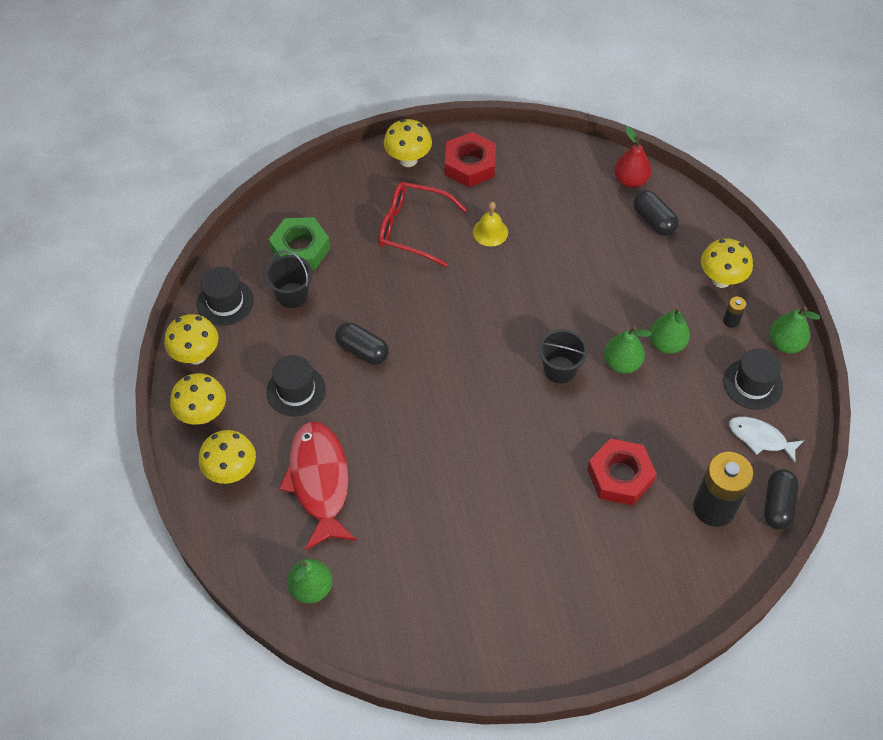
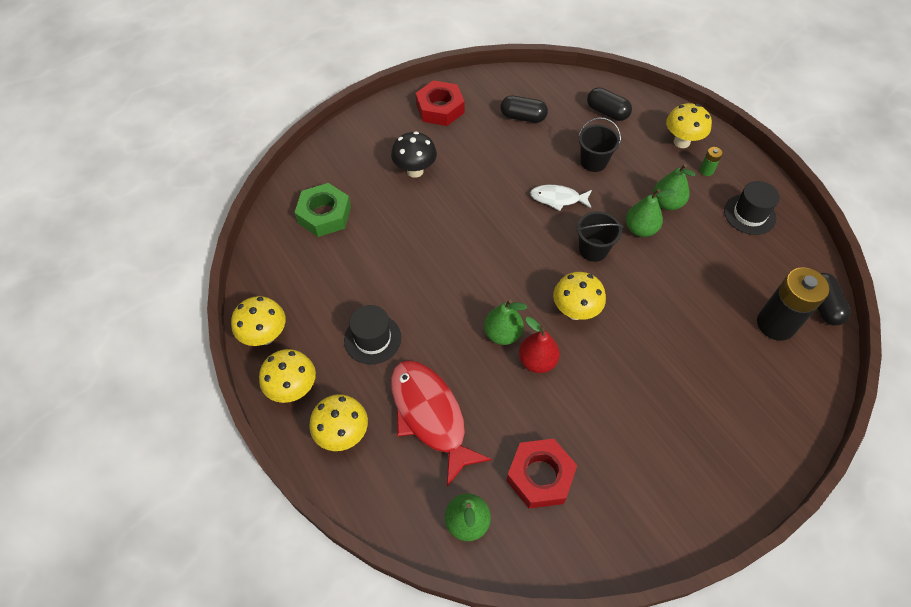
camera: 20 degrees left, 0 degrees up
(225, 302) = (273, 280): black hat -> none
(292, 295) = (333, 256): black bucket -> black bucket (593, 162)
(362, 351) = (417, 285): black capsule -> black capsule (523, 117)
(408, 160) = (386, 118): yellow mushroom -> yellow mushroom (575, 311)
(412, 228) = (415, 171): red glasses -> black mushroom
(490, 232) = (481, 156): yellow bell -> none
(620, 476) = (687, 323): red nut -> red nut (540, 476)
(630, 180) = (573, 87): red pear -> red pear (537, 361)
(731, 321) = (706, 171): black battery -> green battery
(760, 438) = (779, 255): white fish -> white fish (558, 199)
(785, 343) = (756, 176): green pear -> green pear (502, 334)

